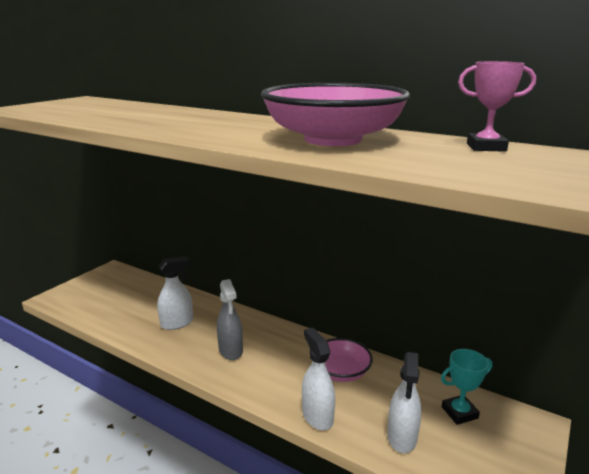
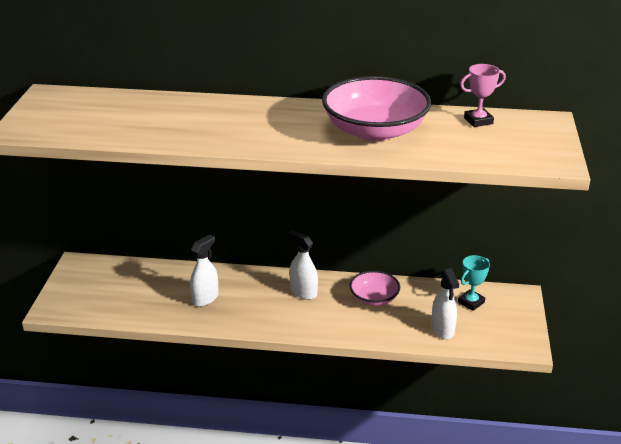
camera: 25 degrees left, 10 degrees up
(231, 350) = (274, 307): grey spray bottle -> none
(317, 416) = (378, 334): white spray bottle -> white spray bottle (303, 292)

